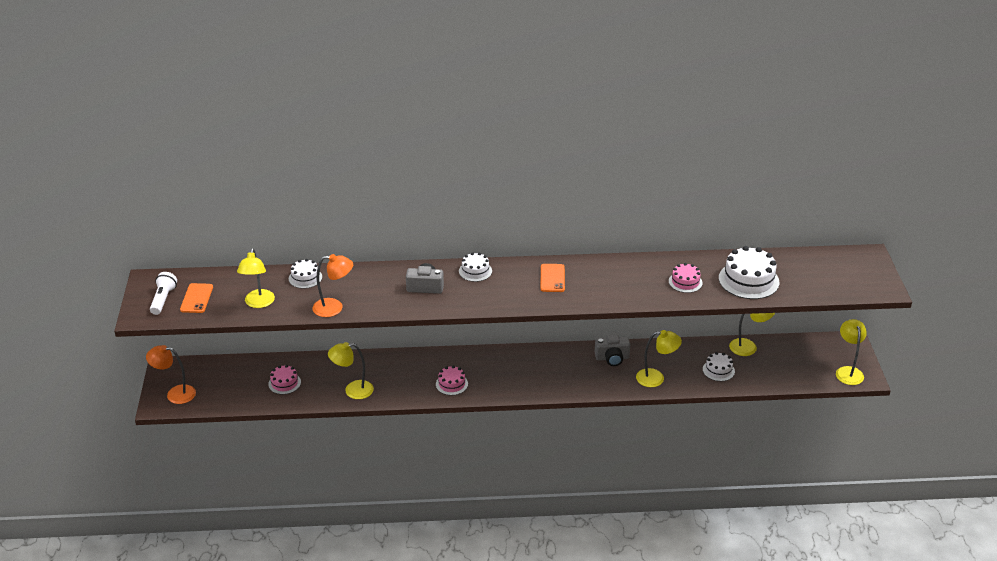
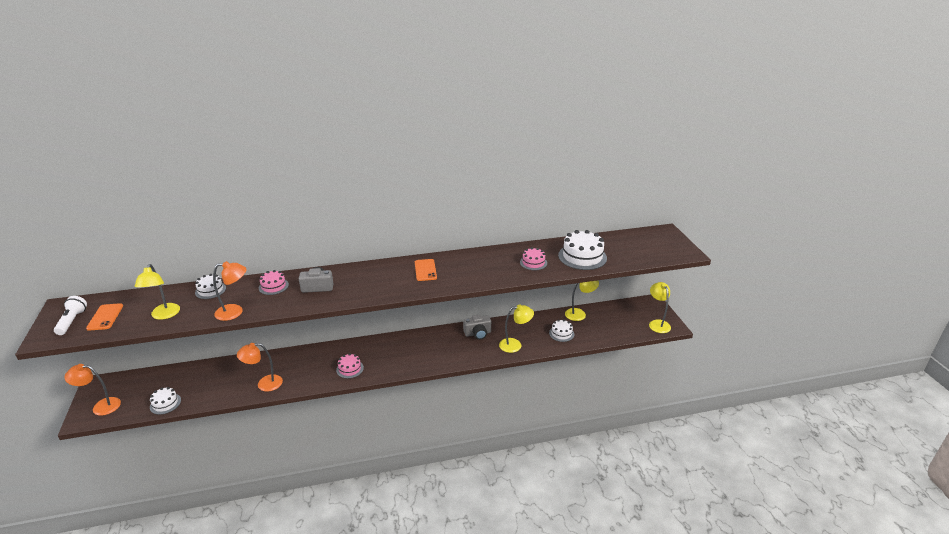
camera: 10 degrees left, 5 degrees down
(284, 383) = (203, 385): pink cake -> pink cake (273, 286)
(352, 390) = (264, 384): yellow lamp -> orange lamp
(475, 271) = (360, 271): white cake -> white cake (165, 403)

